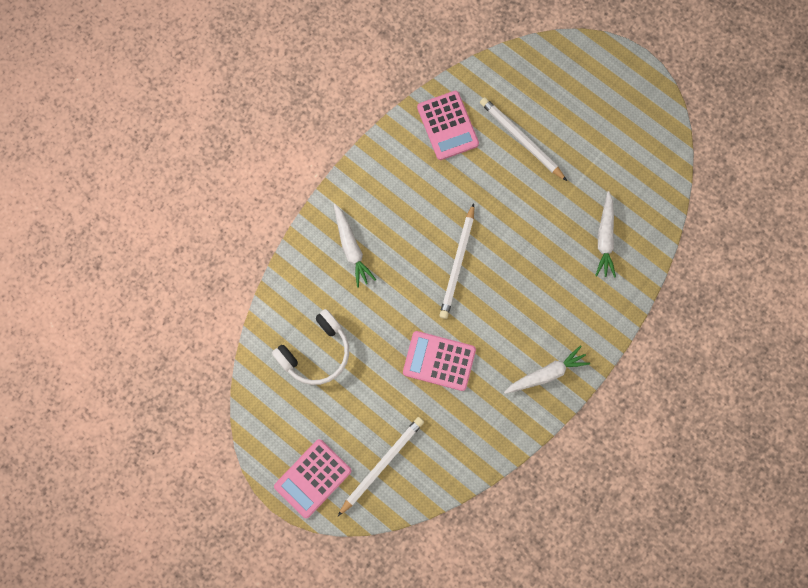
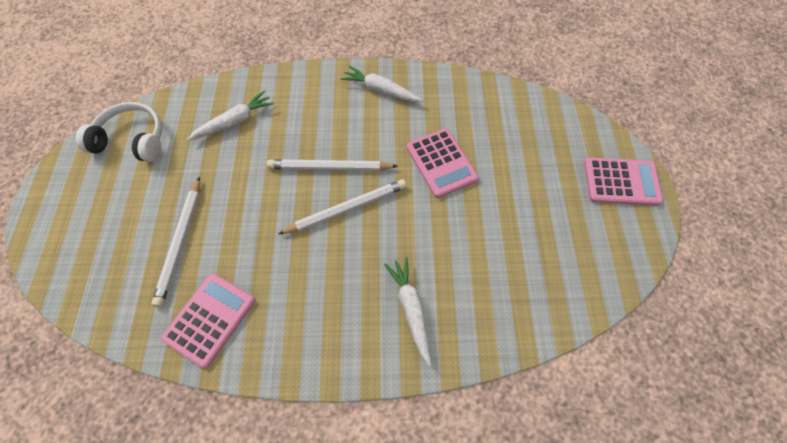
camera: 130 degrees left, 15 degrees down
(316, 352) = (530, 261): white headphones -> white headphones (132, 140)
(351, 248) = (411, 309): white carrot -> white carrot turned 45 degrees counterclockwise
(382, 464) = (557, 144): white pencil -> white pencil (330, 167)

